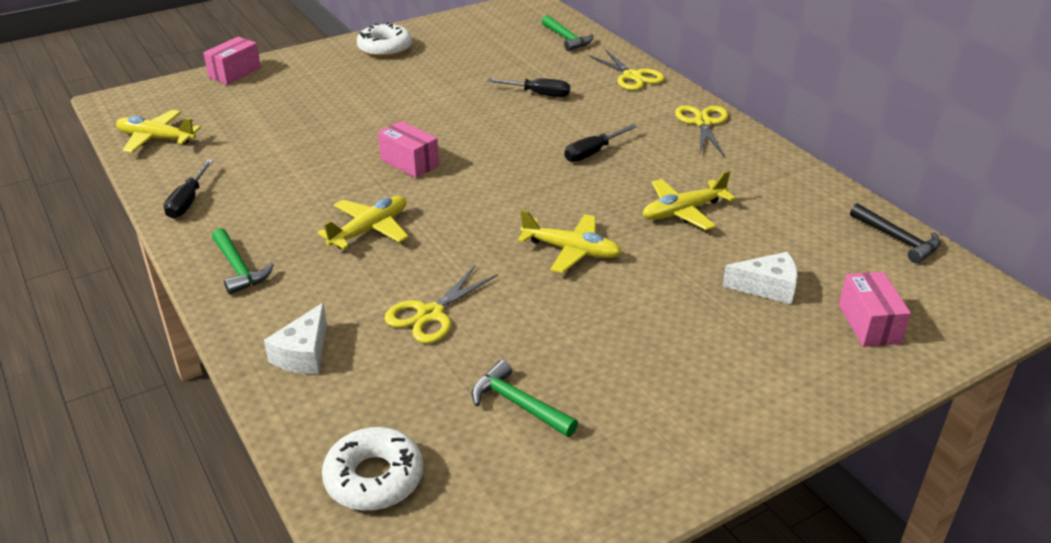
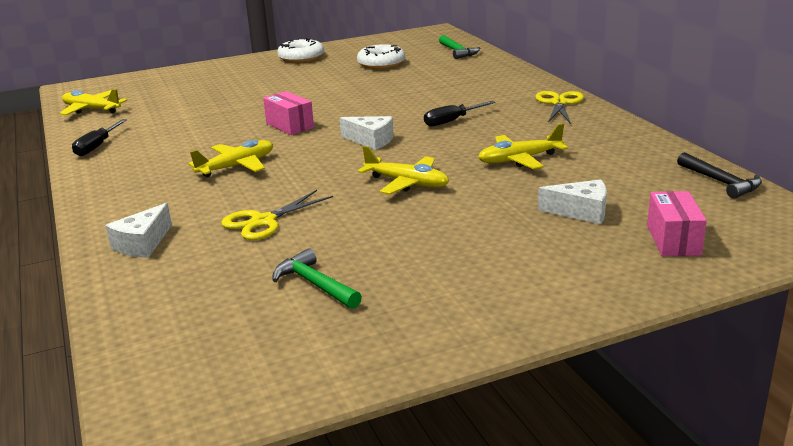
camera: 10 degrees right, 10 degrees down
(235, 73) = (173, 72): pink box -> none
(238, 268) = (116, 188): green hammer -> none
(374, 478) = (162, 329): white donut -> white donut (381, 64)
(511, 185) = (371, 140): none -> white cheese
(539, 94) = (419, 85): black screwdriver -> none
(632, 76) = (506, 74): yellow scissors -> none

